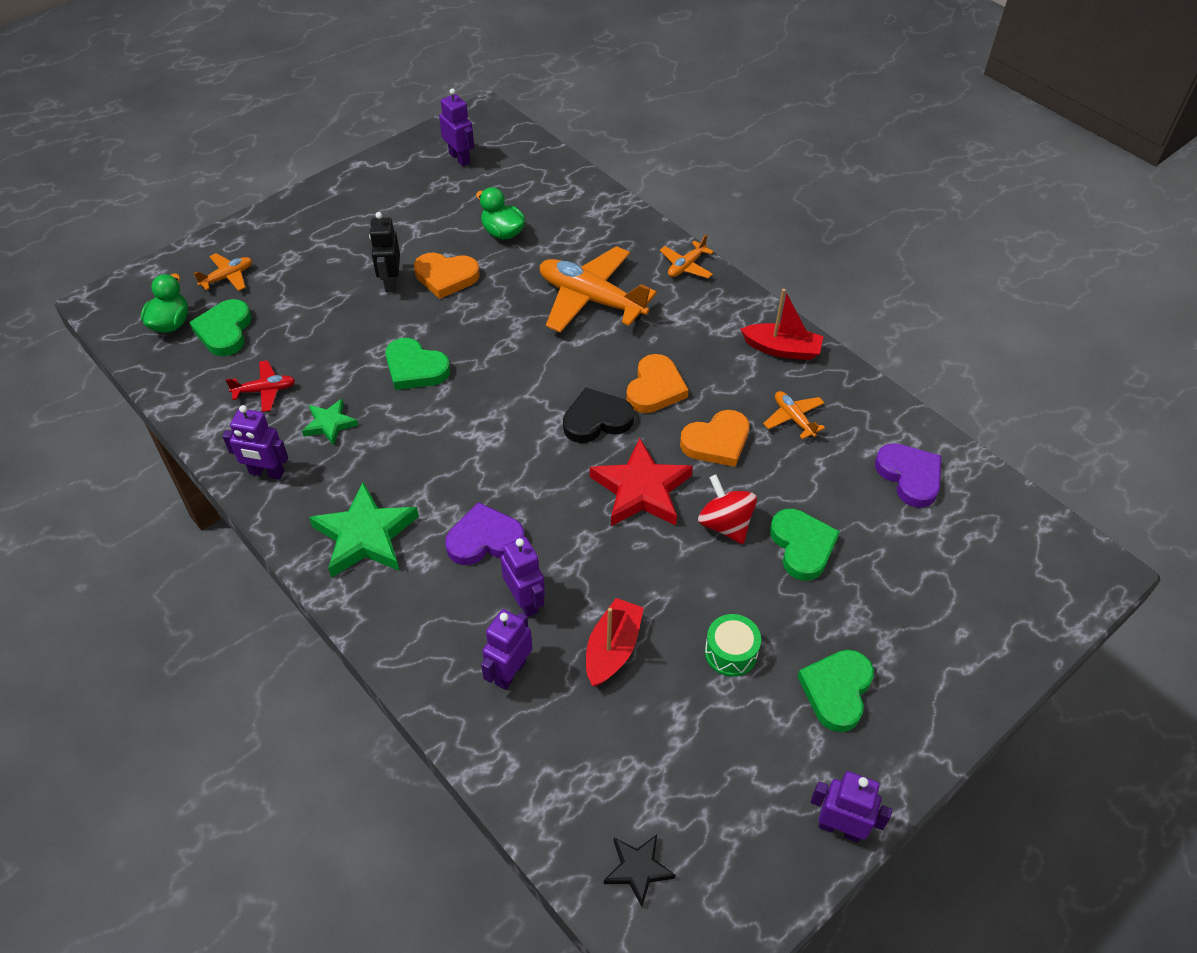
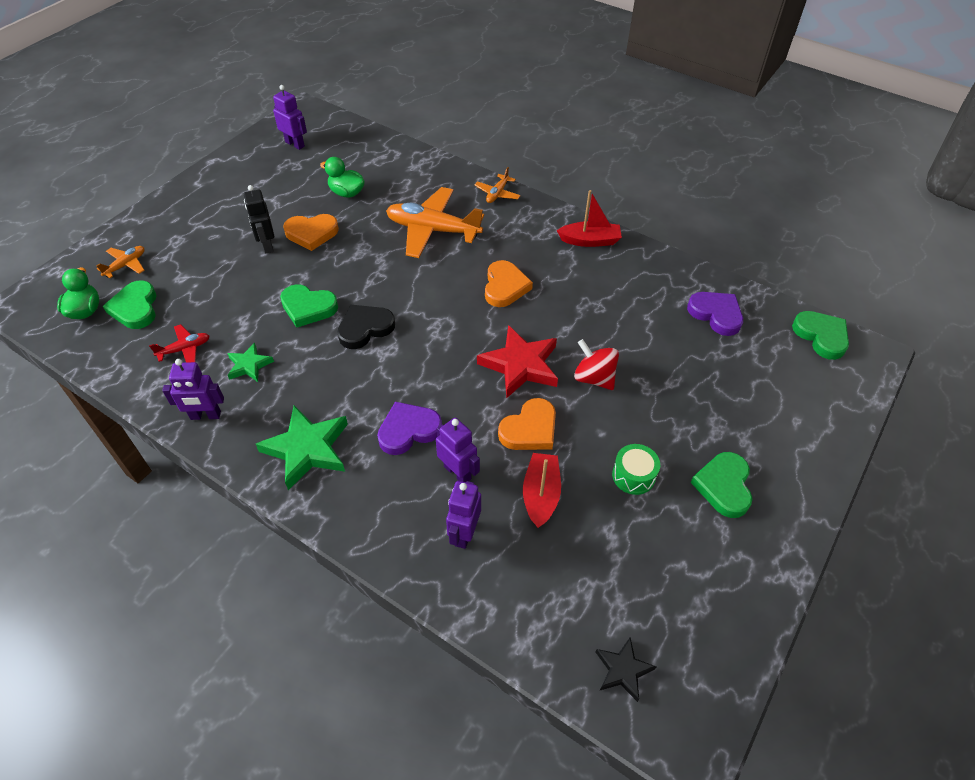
camera: 15 degrees left, 0 degrees up
(596, 420) = (467, 319): black heart -> black heart (365, 328)
(716, 442) = (565, 317): orange heart -> orange heart (530, 429)
(793, 418) = (616, 289): orange plane -> none
(802, 546) = (657, 382): green heart -> green heart (821, 336)
(840, 828) = (766, 593): purple robot -> none

